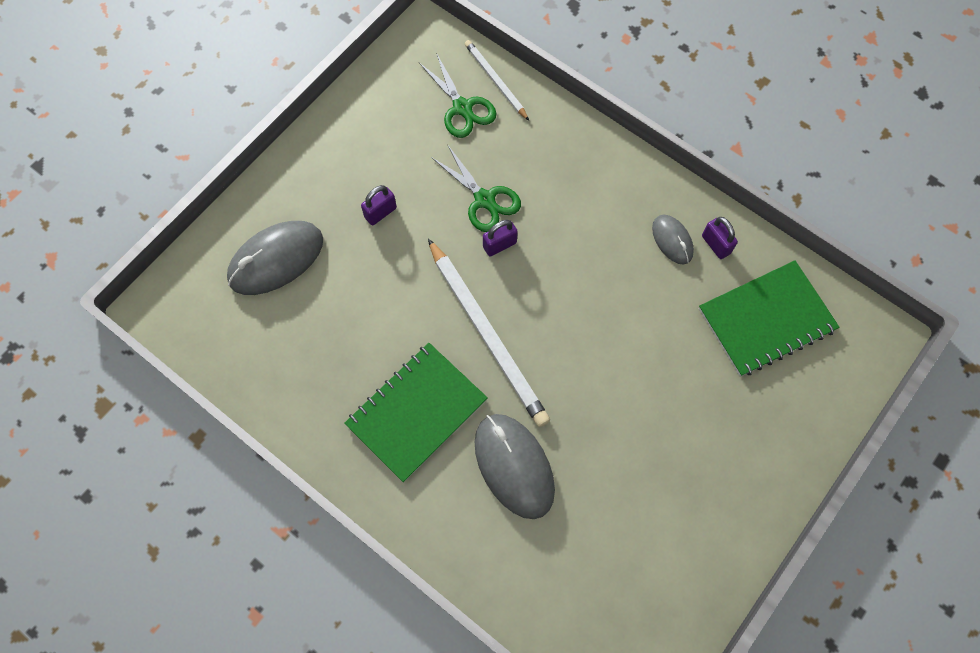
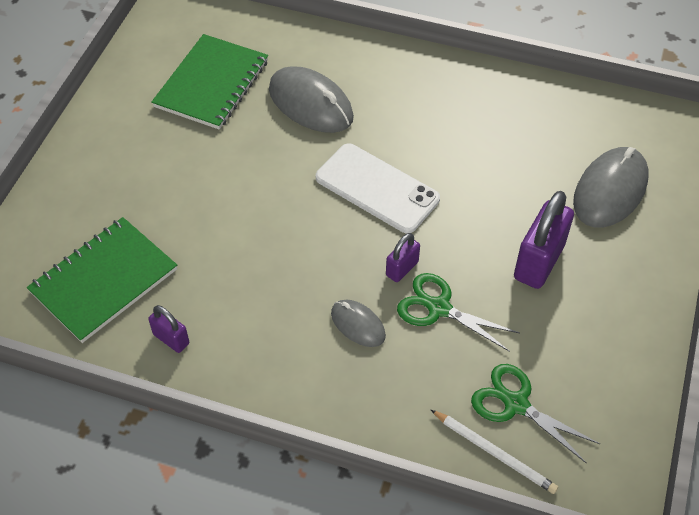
camera: 160 degrees right, 15 degrees down
(380, 213) = (538, 262): purple padlock -> purple padlock, size x1.88
(417, 412) = (410, 115): green notebook -> green notebook (211, 84)
(487, 335) = (377, 188): white pencil -> white phone
(672, 240) = (220, 329): grey mouse -> grey mouse (358, 325)

